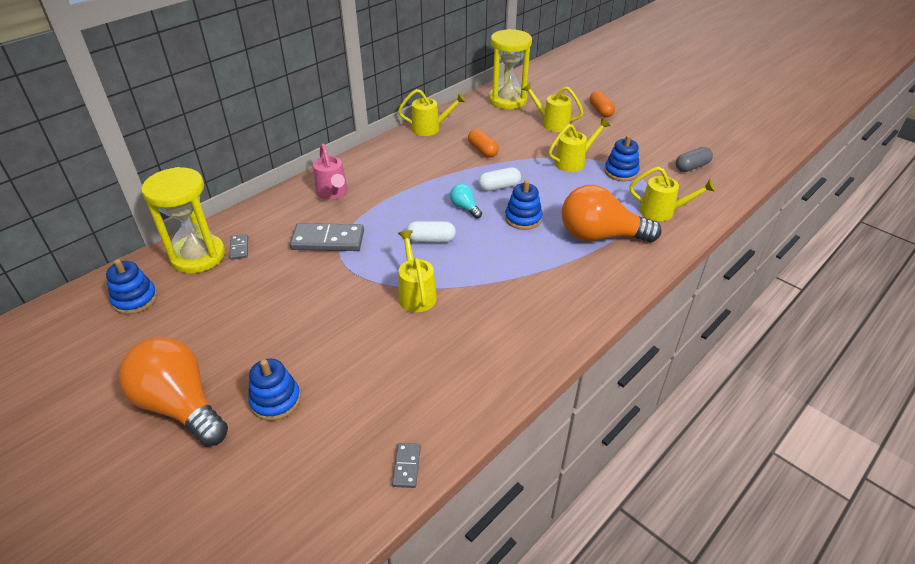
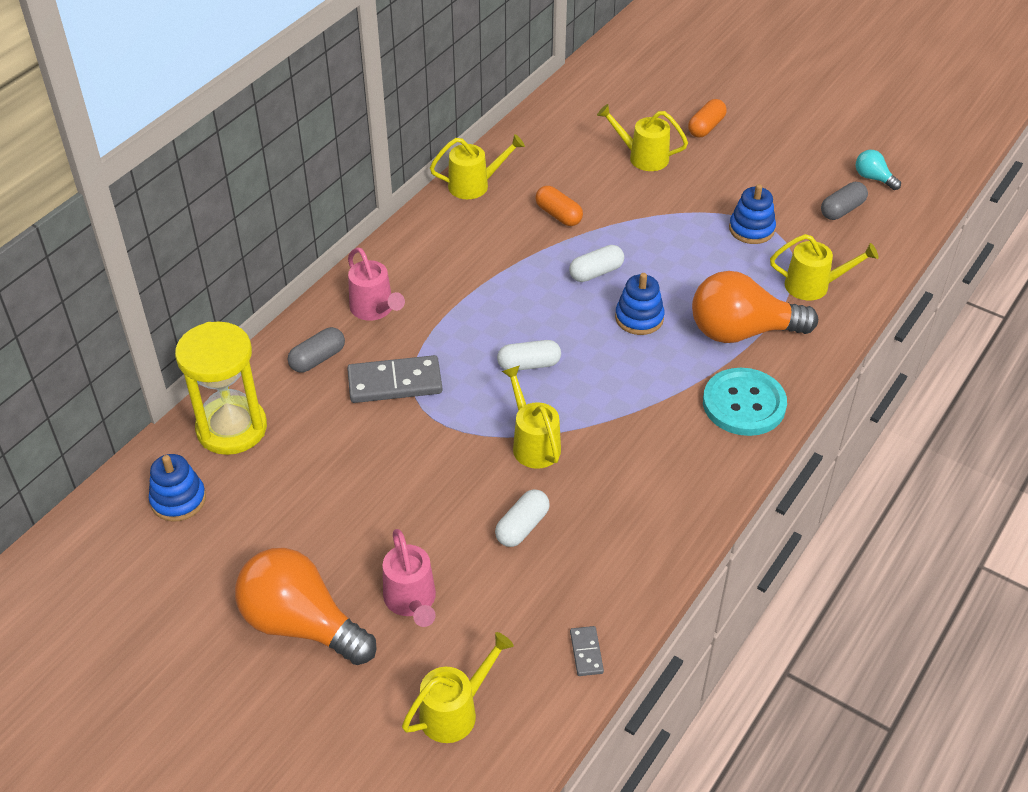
camera: 10 degrees left, 5 degrees up
(239, 248) = (281, 409): grey domino -> none
(275, 400) = (411, 602): blue stacking toy -> pink watering can
(279, 219) = (318, 359): none -> grey capsule
(386, 354) = (522, 527): none -> white capsule
(465, 208) = (559, 311): turquoise light bulb -> turquoise light bulb (873, 178)
(507, 100) = (571, 122): yellow hourglass -> none
(574, 162) = (686, 220): yellow watering can -> yellow watering can (456, 711)
(591, 286) = (744, 404): none -> turquoise button
(600, 111) = (706, 127): orange capsule -> orange capsule turned 60 degrees clockwise

